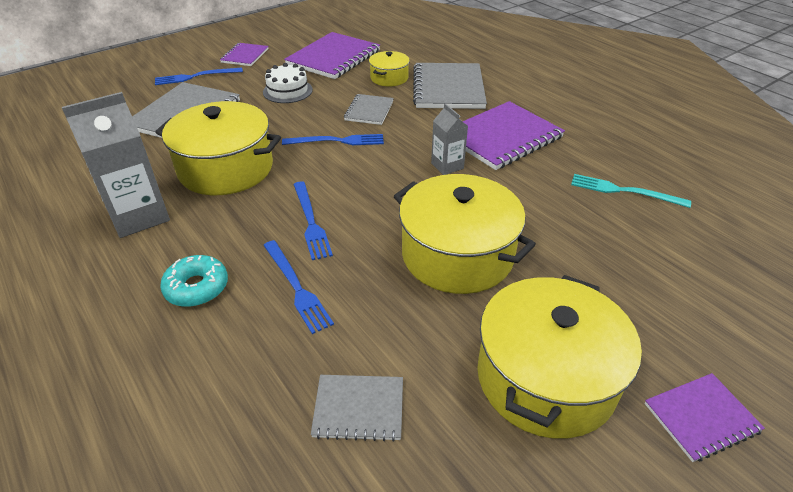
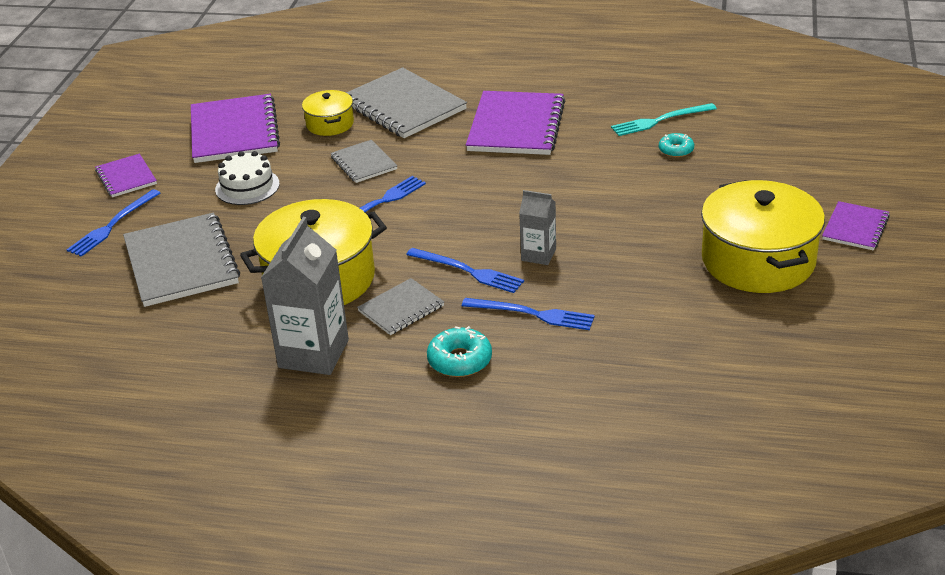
camera: 40 degrees left, 5 degrees down
(359, 408) = (680, 343): grey notebook -> grey notebook (401, 309)
(447, 166) = (507, 172): grey carton -> grey carton (538, 255)
(457, 255) = (609, 228): yellow pot -> none
(605, 223) = (676, 150): none -> turquoise donut

